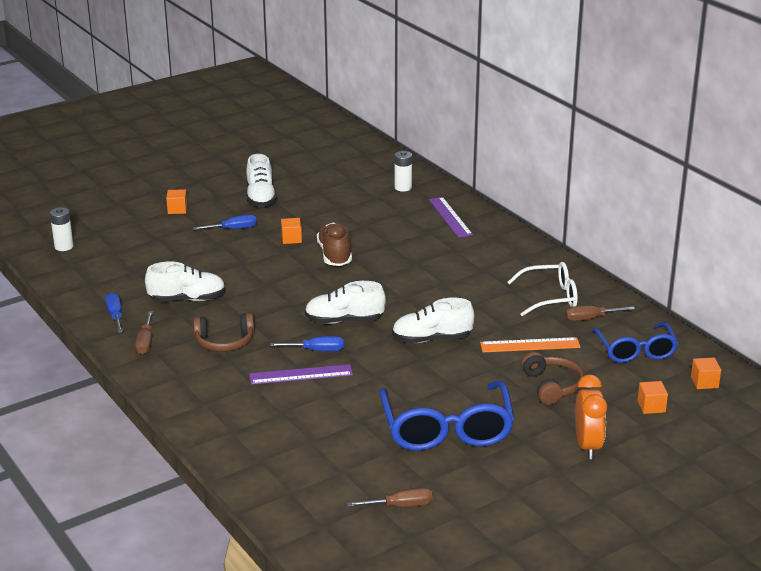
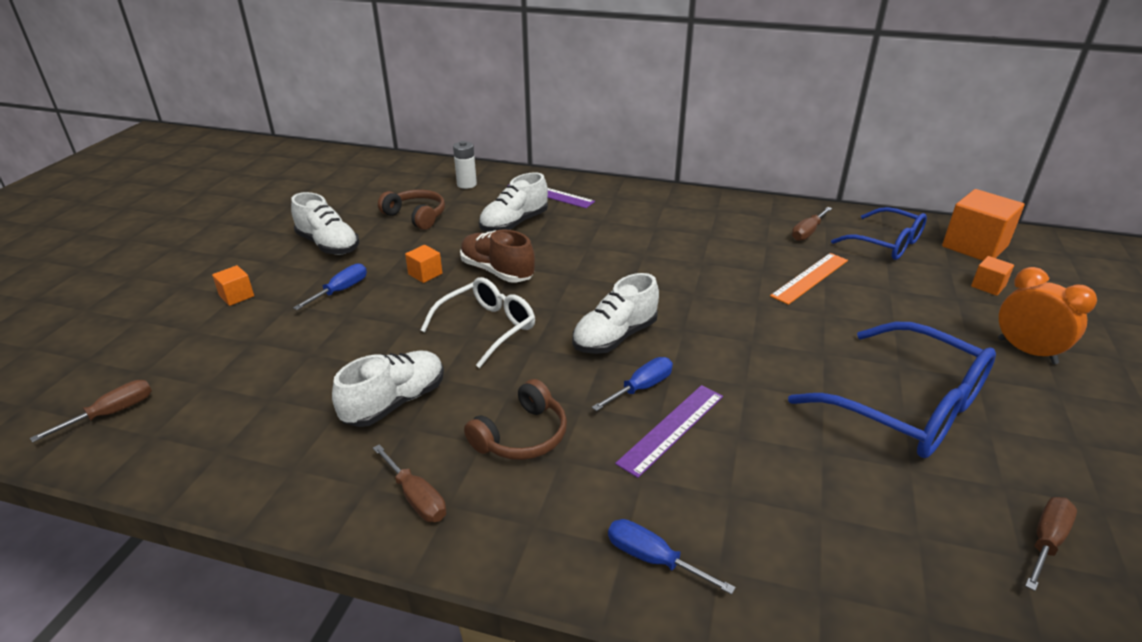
camera: 40 degrees left, 5 degrees up
(64, 246) = (112, 413): white battery -> brown screwdriver
(115, 316) = (318, 480): blue screwdriver -> blue screwdriver (653, 559)
(432, 339) = (725, 314): white shoe -> white shoe (514, 224)
(550, 297) = (748, 228): white glasses -> white glasses (487, 327)
(551, 386) = (895, 308): brown headphones -> brown headphones (416, 216)
(704, 382) = (974, 246): orange cube -> orange cube, size x2.05

